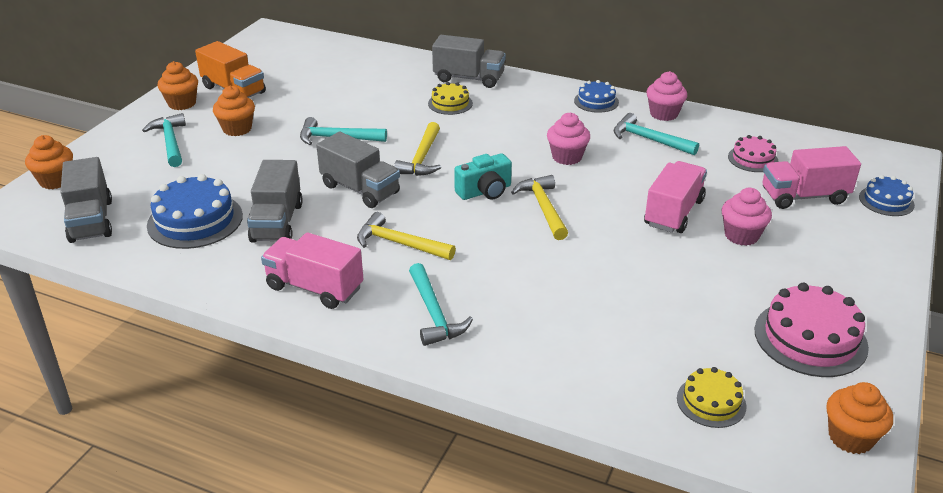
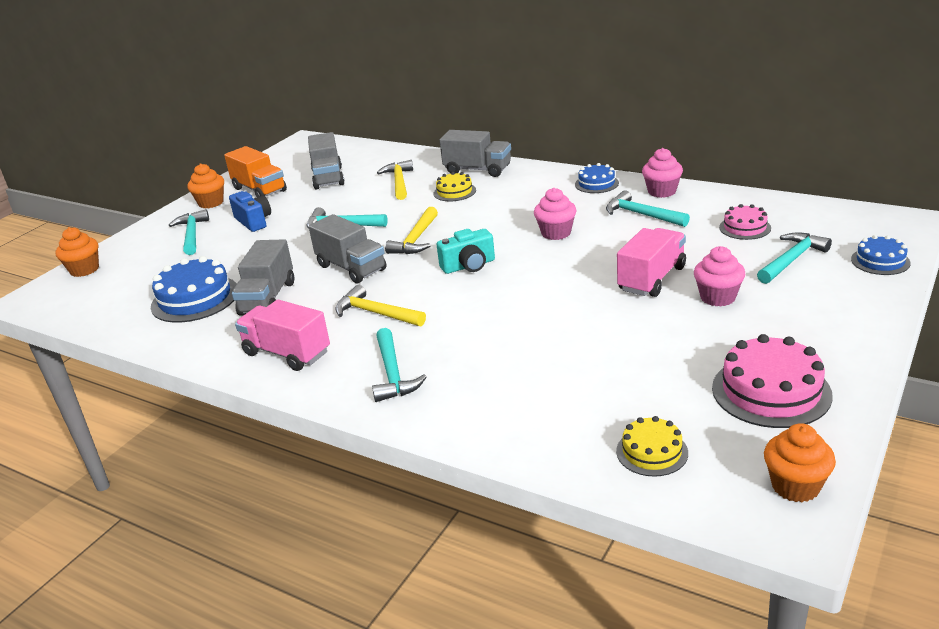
camera: 10 degrees right, 5 degrees down
(91, 221) = (105, 301): grey truck -> grey truck (328, 178)
(237, 129) = (253, 221): orange cupcake -> blue camera
(543, 208) = (522, 278): yellow hammer -> yellow hammer (399, 182)
(804, 196) = (791, 260): pink truck -> turquoise hammer

